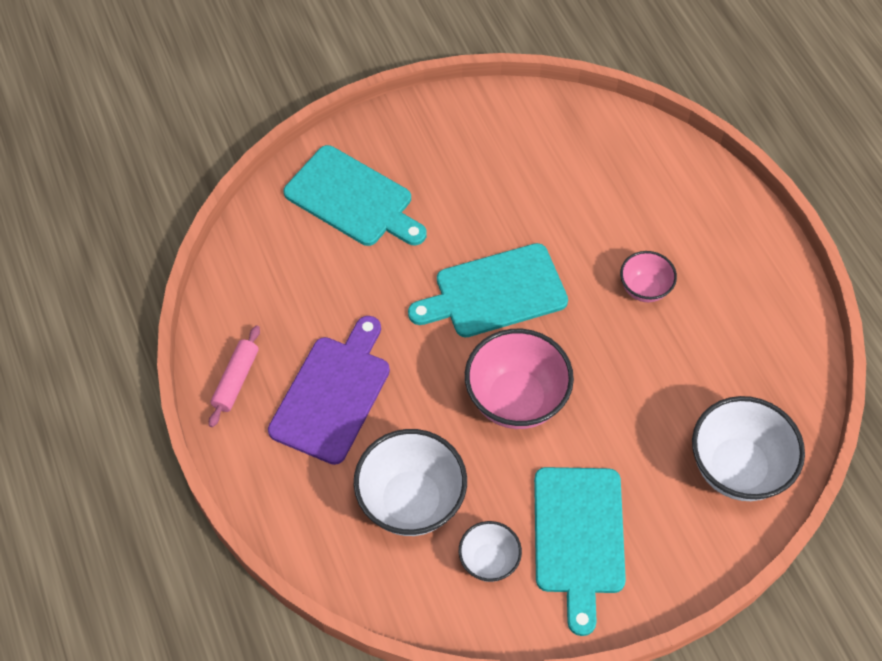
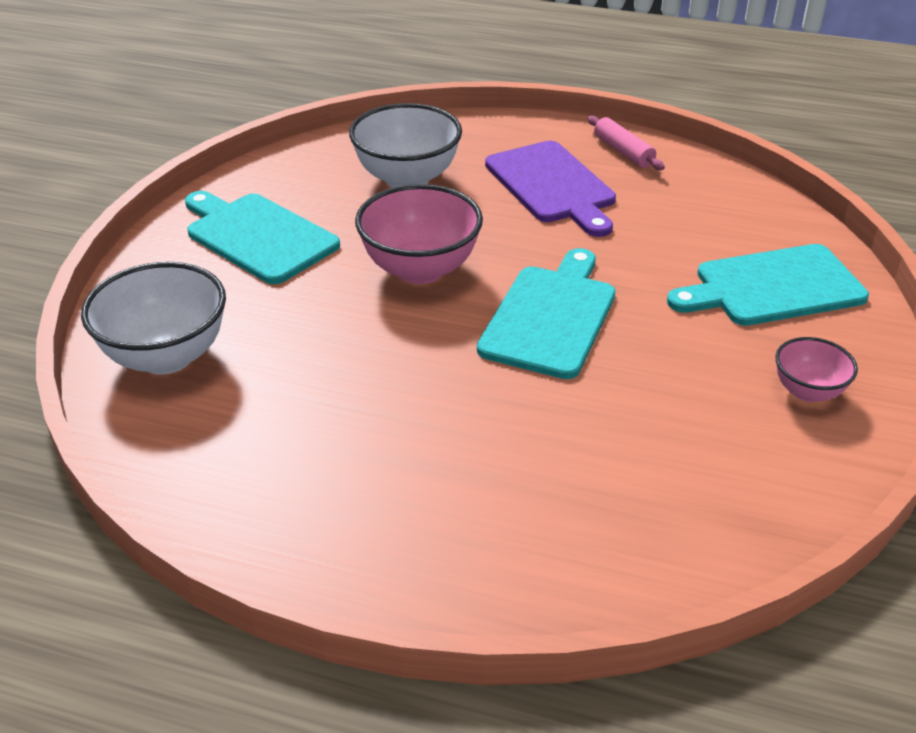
camera: 130 degrees right, 20 degrees down
(489, 561) = (308, 188): white bowl -> none
(644, 289) = (427, 422): pink bowl -> pink bowl (808, 391)

